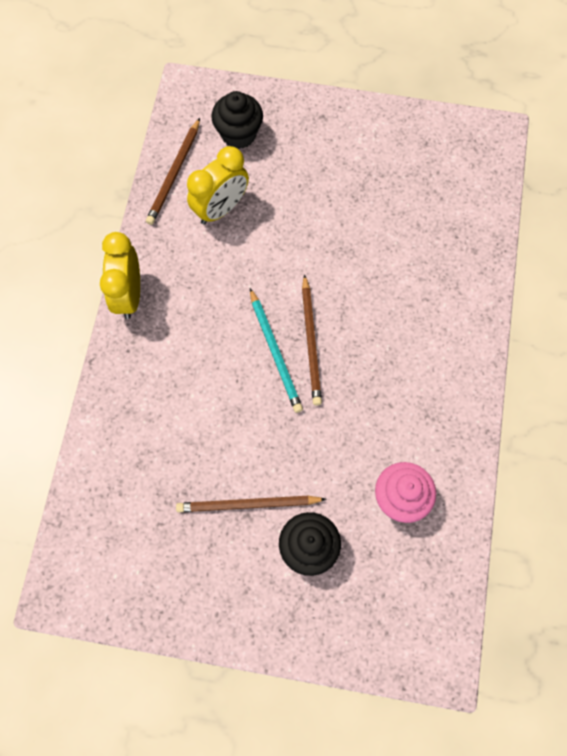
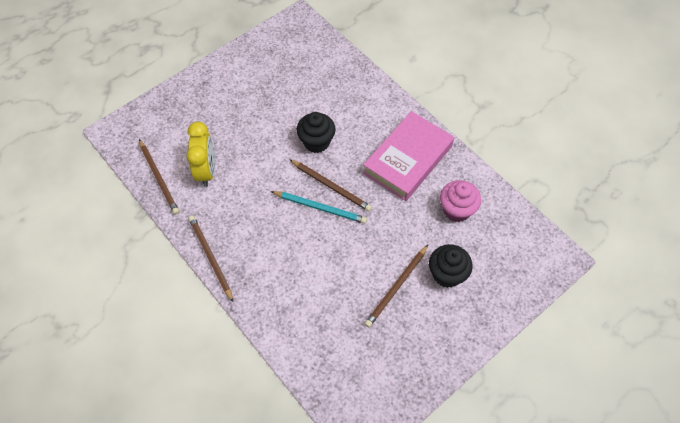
camera: 50 degrees left, 10 degrees down
(129, 295) = (210, 257): yellow clock -> brown pencil
(238, 134) = (170, 128): black cupcake -> black cupcake (316, 142)
(418, 394) = (407, 159): none -> pink book

